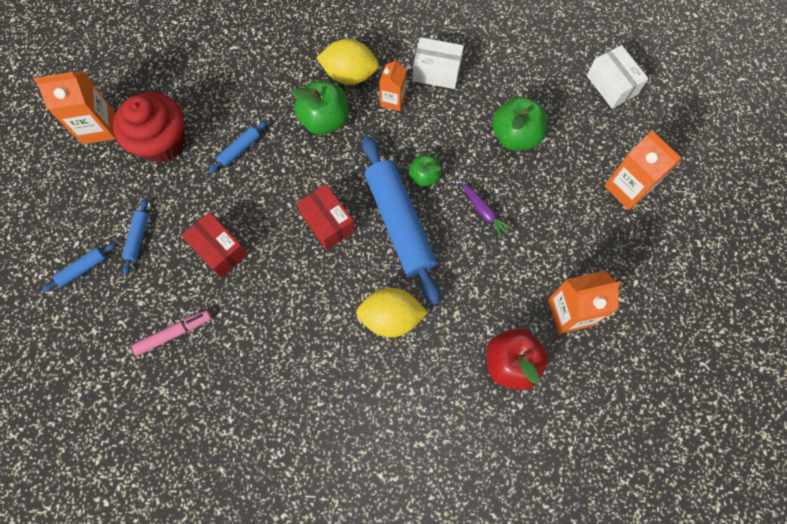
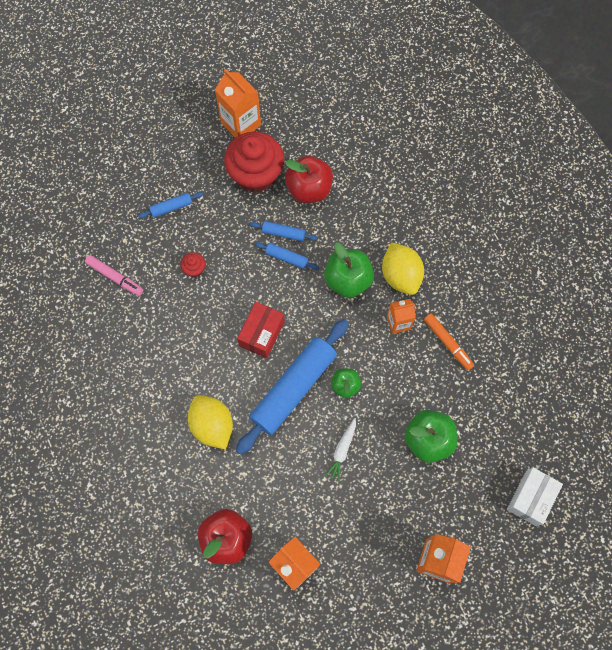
camera: 60 degrees right, 0 degrees up
(82, 269) = (127, 186): blue rolling pin -> blue rolling pin (287, 258)
(211, 103) = (309, 189): none -> red apple
(219, 250) = (194, 269): red box -> red cupcake
(436, 71) = (447, 343): white box -> orange marker
(484, 212) = (342, 451): purple carrot -> white carrot

